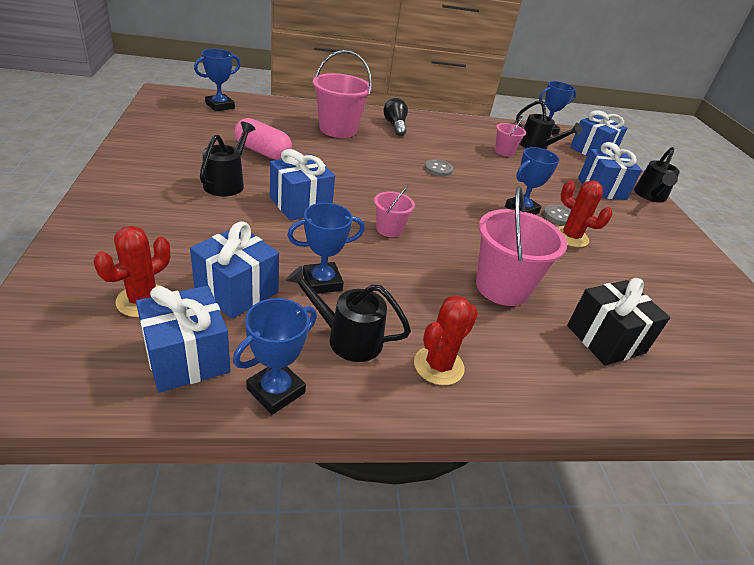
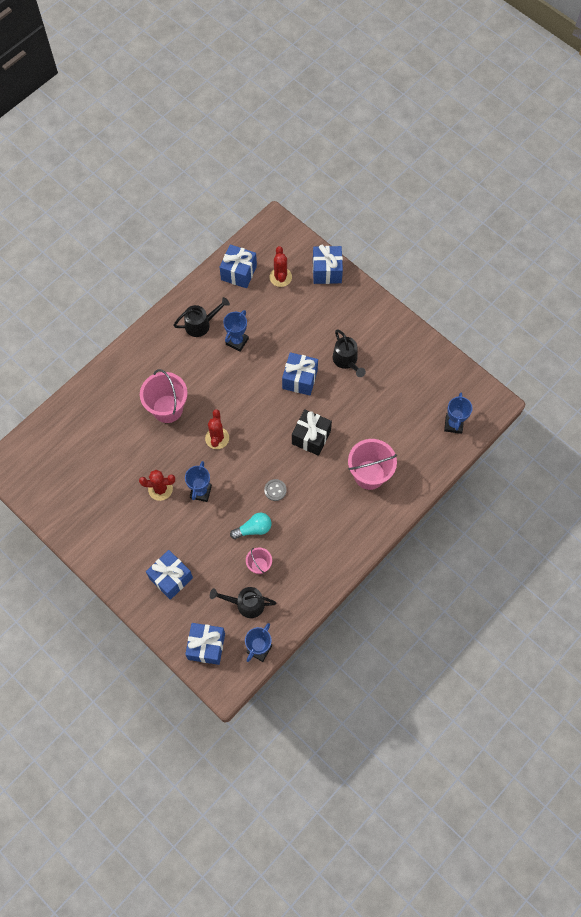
camera: 145 degrees right, 30 degrees up
(236, 290) = (259, 309): blue gift -> blue gift (327, 271)
(262, 152) = (369, 403): pink capsule -> none
(276, 391) = (201, 286): blue trophy -> none
(389, 229) = (246, 402): pink bucket -> none
(395, 126) = (349, 523): black light bulb -> none
(438, 365) = (161, 341): red cactus -> red cactus (217, 438)
(487, 166) = (253, 529): none -> turquoise light bulb
(558, 216) = (178, 507): grey button -> none
(605, 339) = (107, 415): black gift -> black gift (311, 437)
(650, 196) = (136, 603): black watering can -> none

